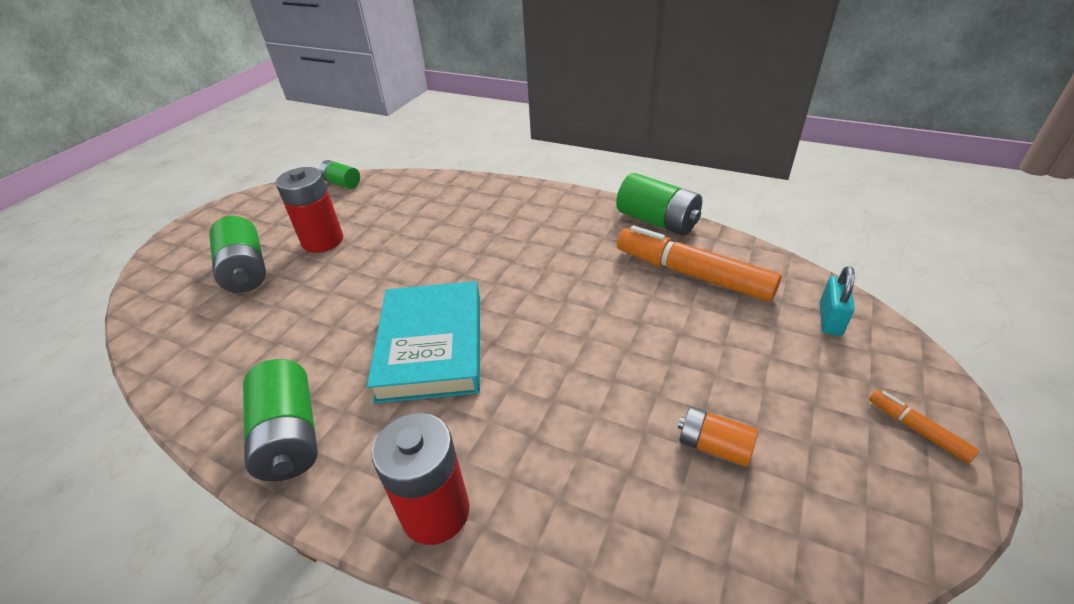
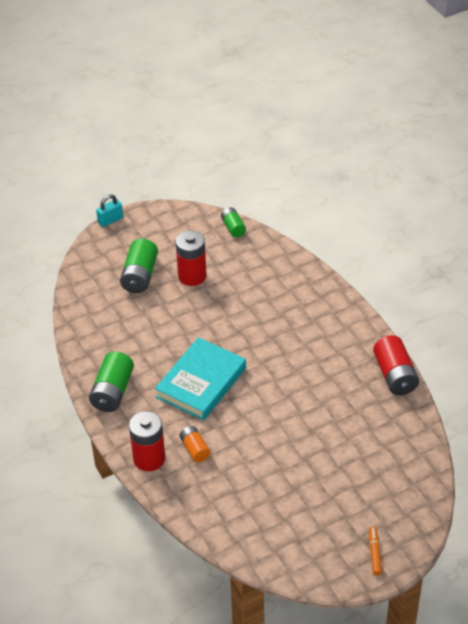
camera: 35 degrees right, 5 degrees up
(657, 221) = (395, 375): green battery -> red battery
(692, 274) = (371, 422): orange marker -> none
(714, 446) = (280, 504): orange battery -> orange battery (195, 449)
(830, 319) = (409, 489): turquoise padlock -> turquoise padlock (110, 220)

